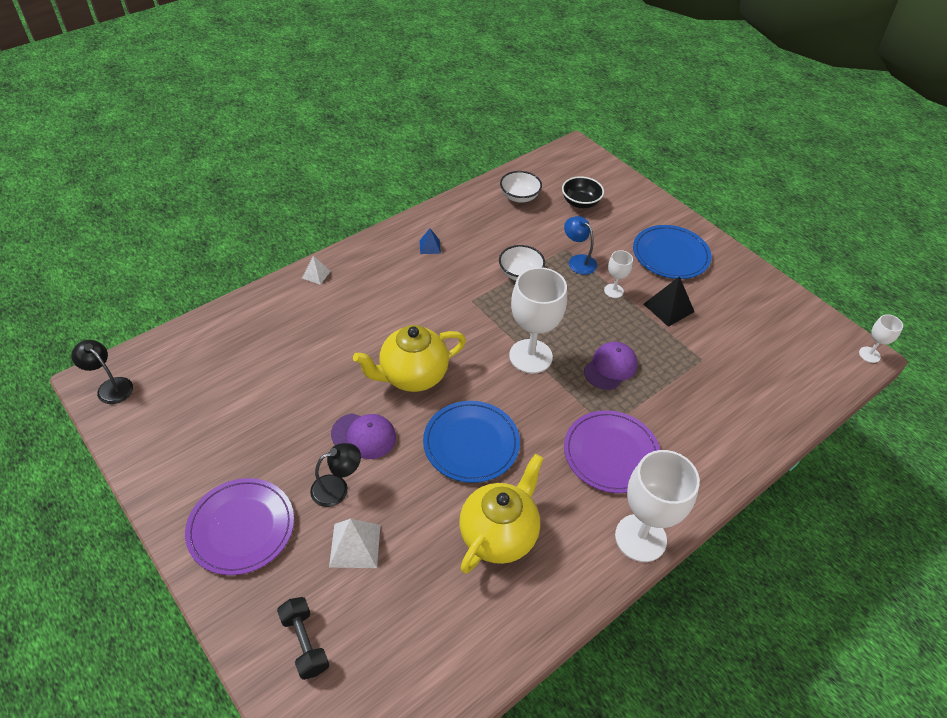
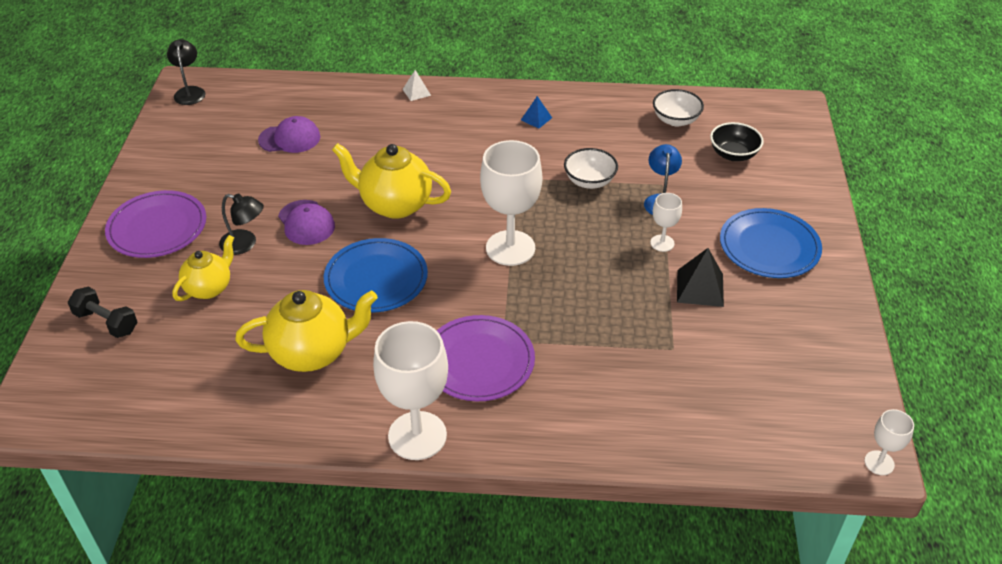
camera: 45 degrees right, 5 degrees down
(305, 643) = (106, 322): black dumbbell -> black dumbbell turned 75 degrees counterclockwise
(355, 545) = (209, 288): white pyramid -> yellow teapot
(610, 367) = (571, 299): purple cap -> purple cap (290, 138)

